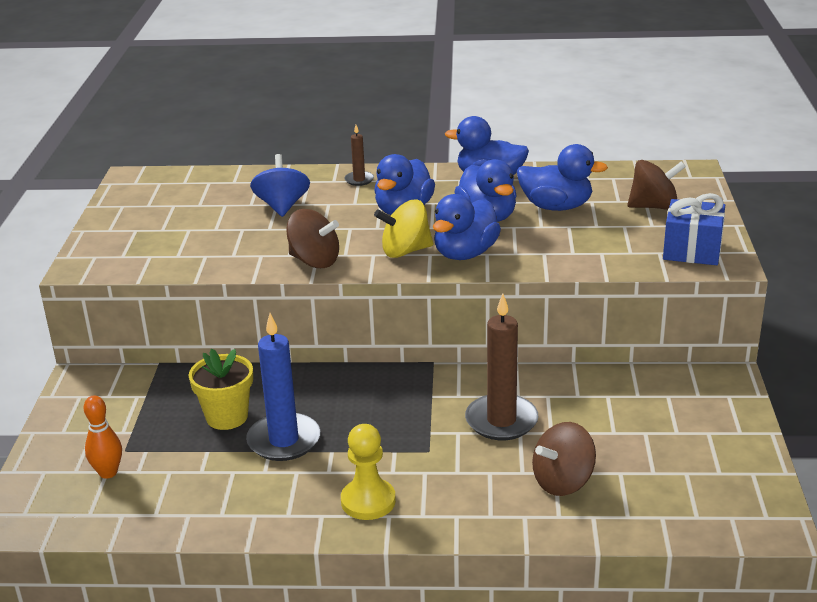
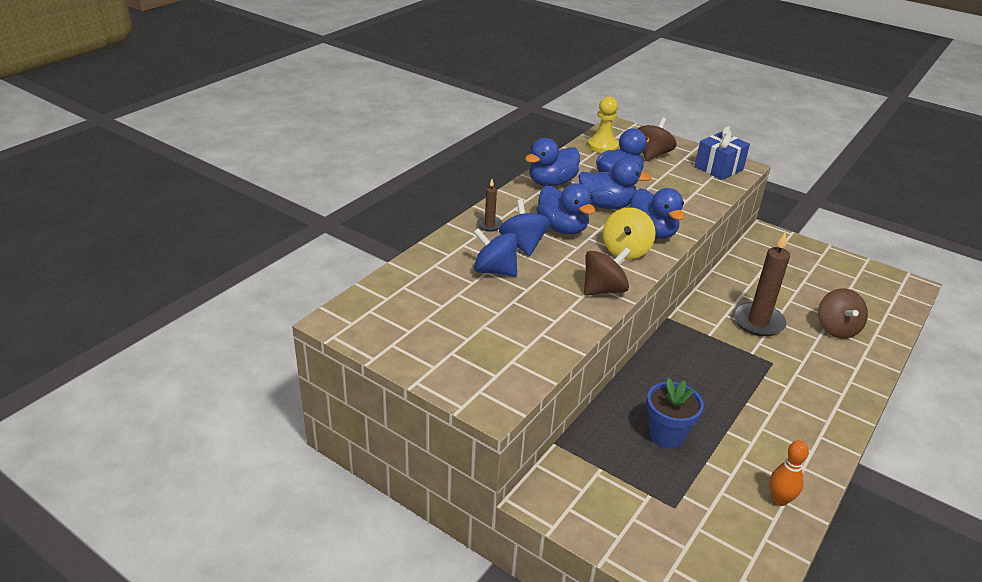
camera: 60 degrees left, 5 degrees up
(108, 472) = (701, 528): orange bowling pin -> orange bowling pin (779, 499)
(227, 417) = (667, 435): yellow flower pot -> blue flower pot
(284, 440) = (719, 419): blue candle -> none
(345, 204) = (523, 245): none -> blue spinning top
(368, 501) = (815, 410): yellow pawn -> yellow pawn (602, 146)

